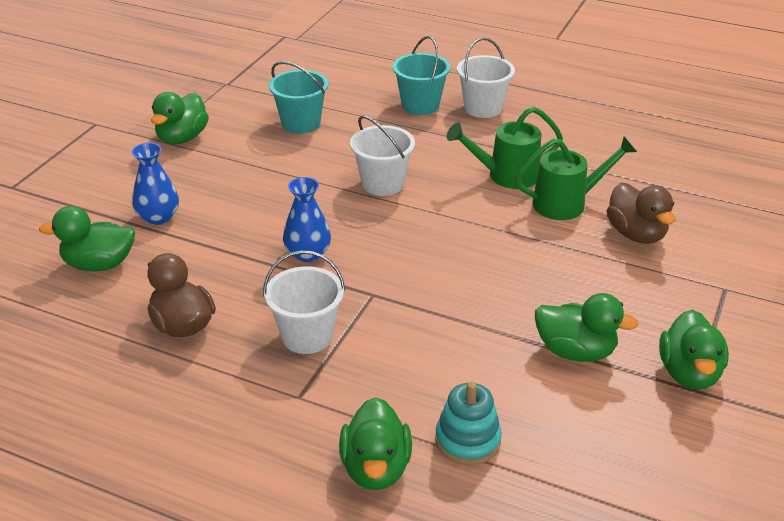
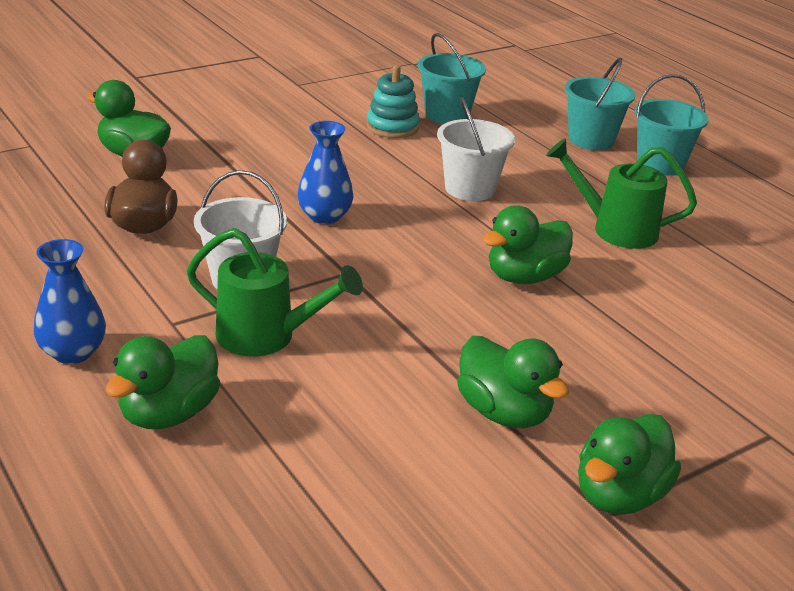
camera: 30 degrees right, 5 degrees down
(158, 217) = (226, 139): blue vase -> blue vase (73, 352)
(182, 138) = (321, 90): green duck -> green duck (524, 277)
(467, 440) = (287, 435): turquoise stacking toy -> turquoise stacking toy (392, 127)
(483, 108) = (660, 164): white bucket -> turquoise bucket
(567, 203) = (659, 279): green watering can -> green watering can (267, 337)
(636, 234) = (712, 338): brown duck -> none

